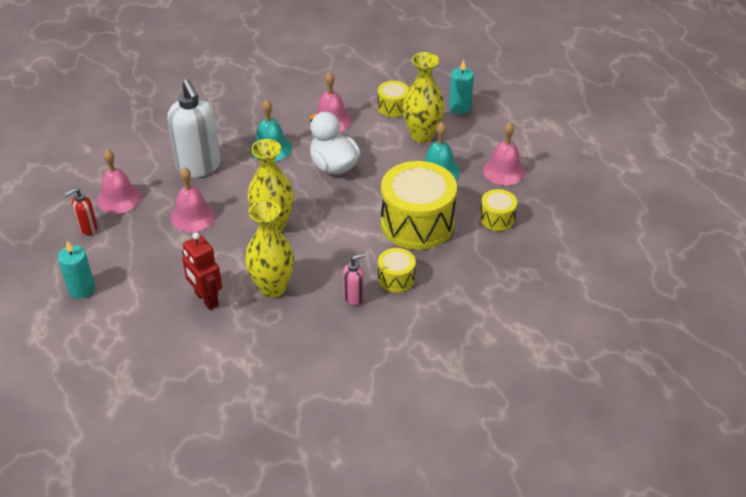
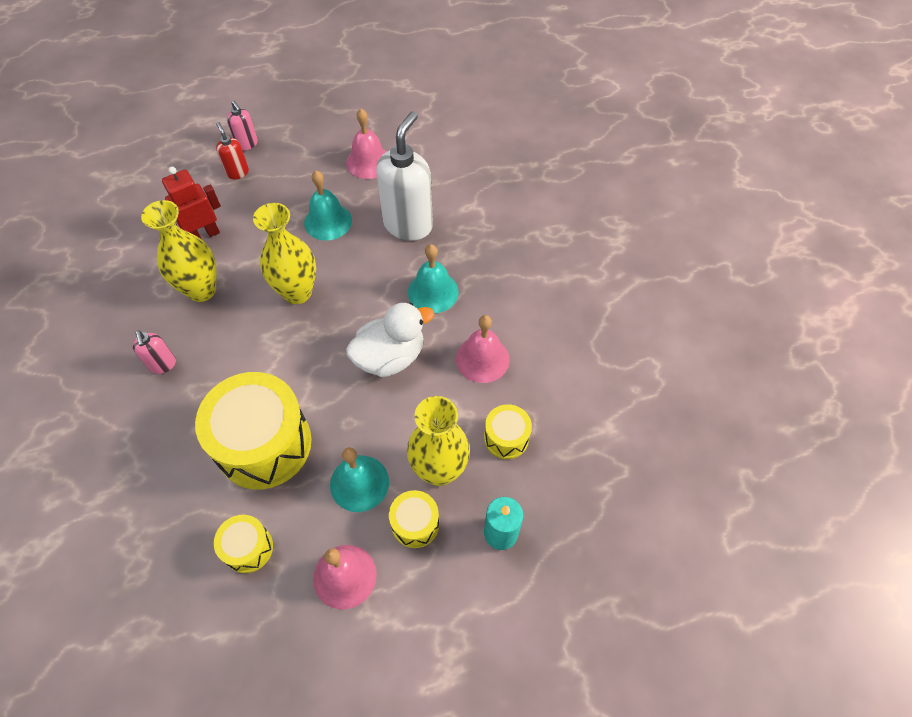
camera: 95 degrees right, 15 degrees up
(81, 289) = (247, 144): turquoise candle -> pink soap dispenser
(88, 228) = (329, 142): red soap dispenser -> red soap dispenser (237, 172)
(192, 216) = (328, 221): pink bell -> turquoise bell
(199, 167) = (408, 225): white soap dispenser -> white soap dispenser turned 135 degrees clockwise
(396, 279) = (177, 410): yellow drum -> yellow drum (415, 524)

